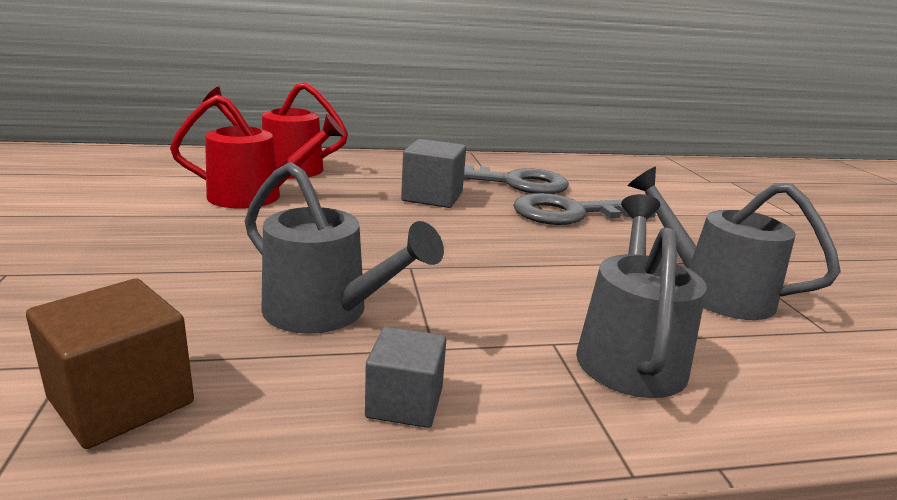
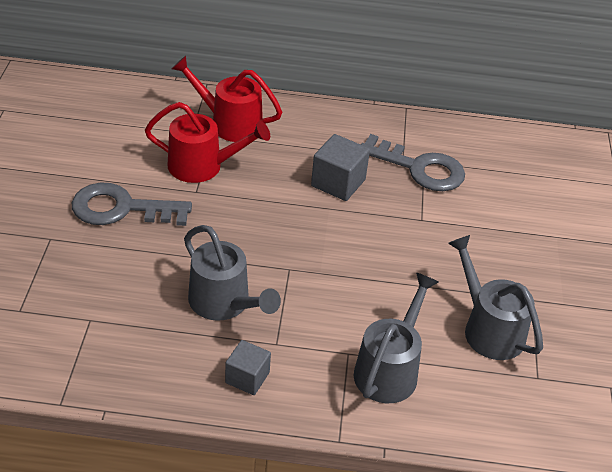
camera: 15 degrees right, 20 degrees up
(121, 401) = (115, 349): brown cube -> none
(571, 213) = (442, 220): grey key -> grey key (121, 208)

